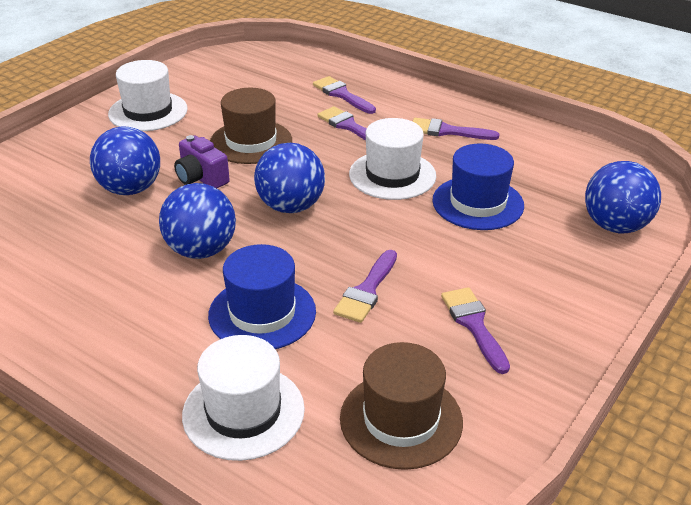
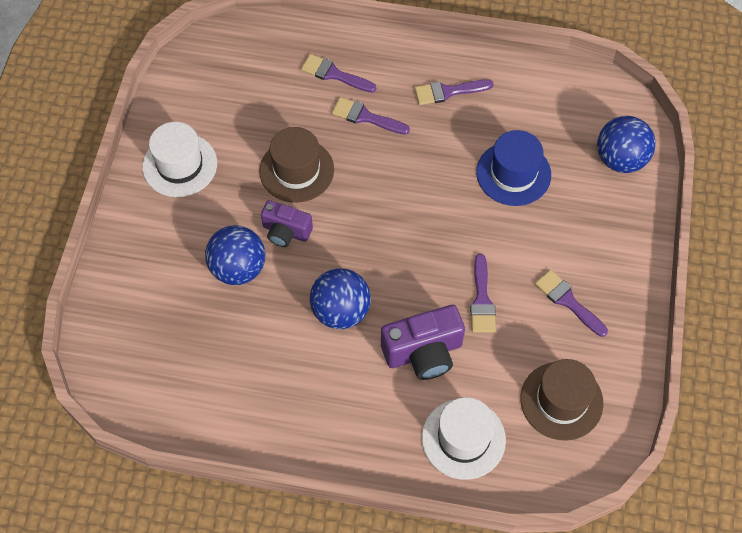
camera: 25 degrees left, 25 degrees up
(262, 313) = (423, 352): blue hat -> purple camera
(291, 207) = (377, 236): blue ball -> none
(392, 175) = (433, 166): white hat -> none

